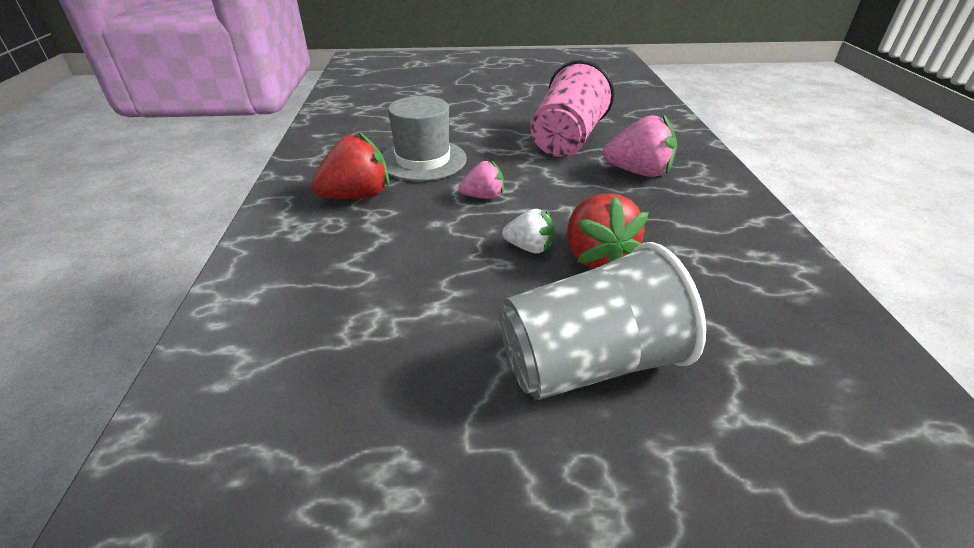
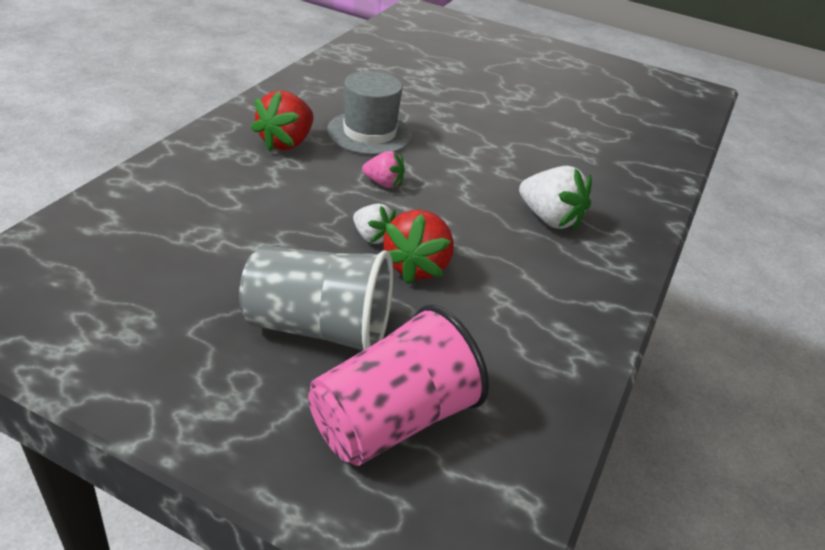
camera: 25 degrees right, 0 degrees up
(357, 196) = (286, 143): red strawberry -> red strawberry turned 120 degrees clockwise
(567, 140) = (521, 163): pink cup -> pink cup (392, 420)
(638, 172) = (550, 219): pink strawberry -> white strawberry

